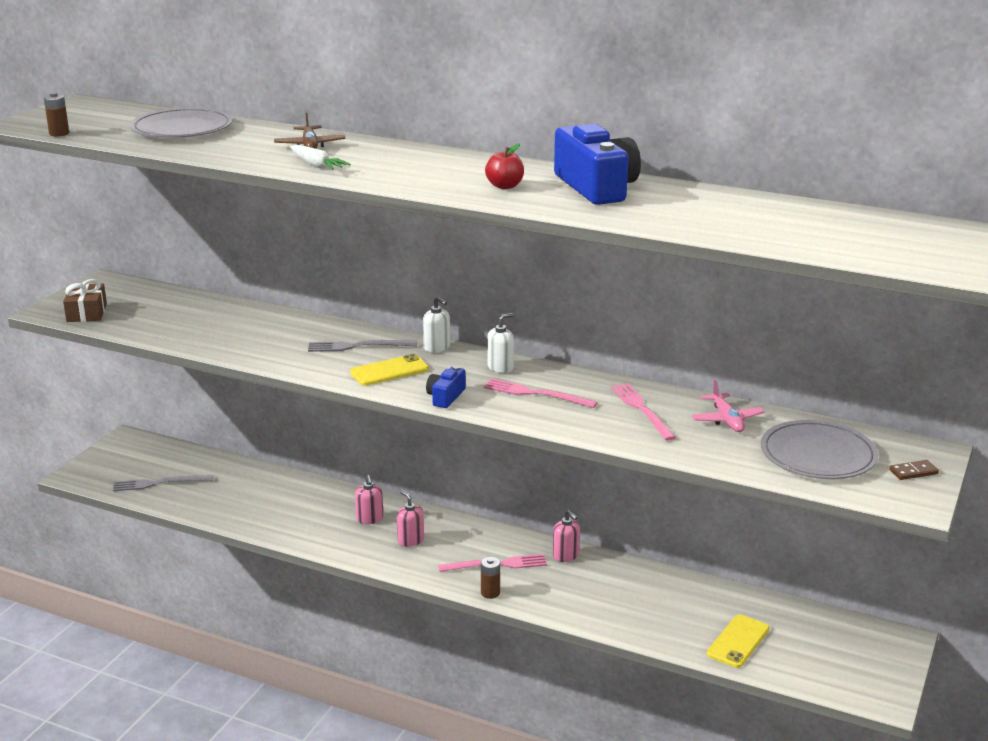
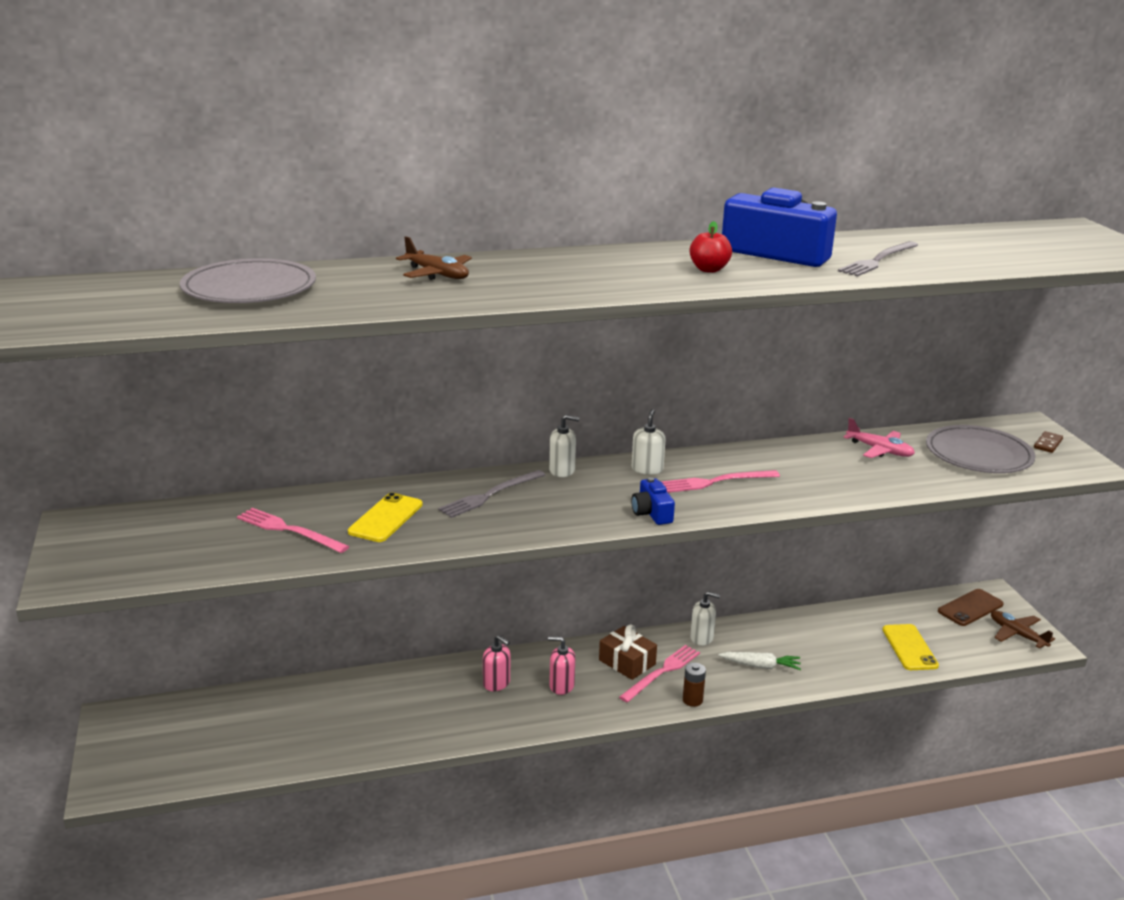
camera: 40 degrees left, 0 degrees up
(59, 133) = (103, 327): brown battery -> none
(86, 313) = (120, 566): brown gift -> brown gift (627, 662)
(159, 483) = (224, 749): grey fork -> grey fork (878, 260)
(316, 165) = (496, 291): white carrot -> white carrot (760, 666)
(389, 371) = (561, 508): yellow phone -> yellow phone (386, 518)
(566, 555) = (702, 638): pink soap dispenser -> white soap dispenser
(641, 410) = (812, 465): pink fork -> pink fork (289, 530)
(856, 639) = (970, 608): none -> brown phone
(867, 680) = (1017, 634): none -> brown plane

